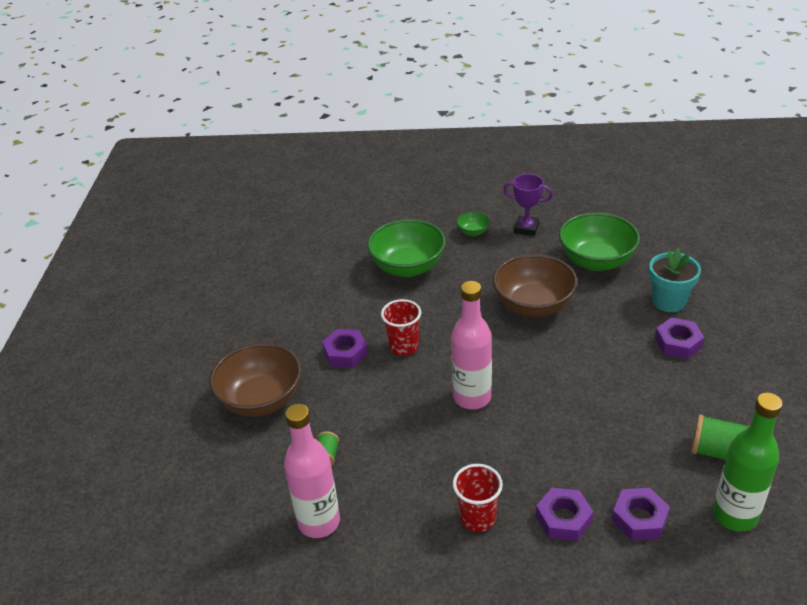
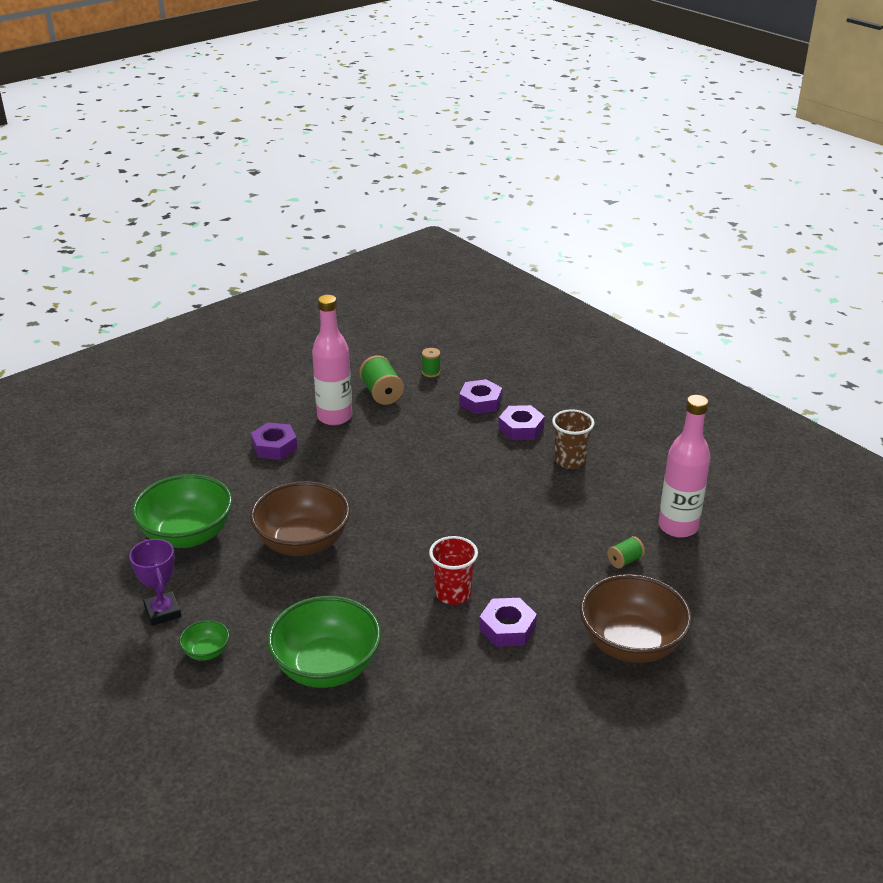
camera: 135 degrees left, 5 degrees down
(472, 397) = (464, 519): pink bottle -> pink bottle (334, 417)
(477, 518) = (570, 460): red cup -> brown cup
(668, 301) = (218, 470): turquoise flower pot -> none
(735, 515) = (431, 372): green bottle -> green spool

